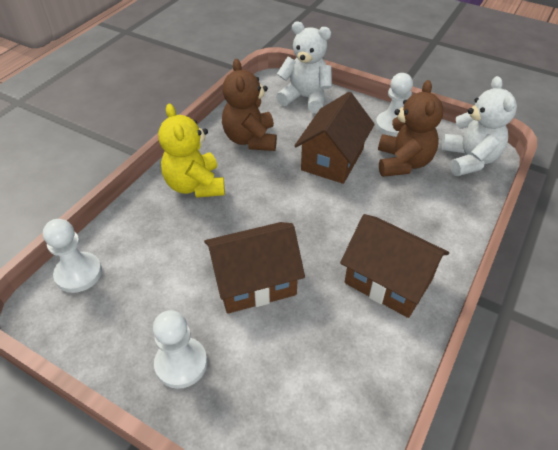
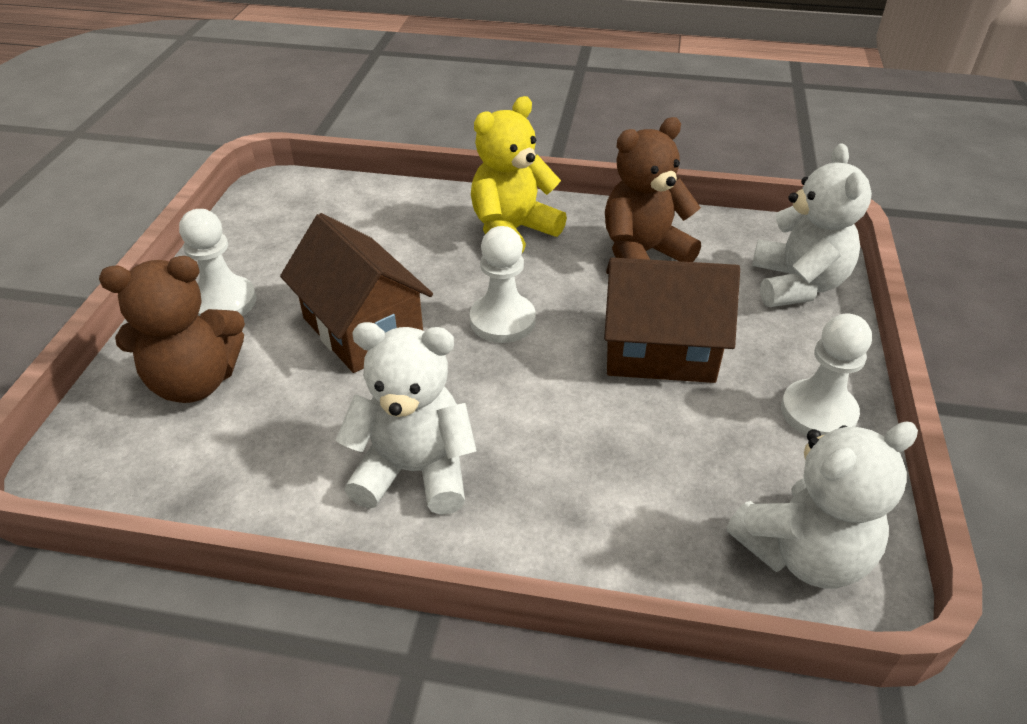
camera: 70 degrees right, 5 degrees down
(78, 273) = (328, 193): white pawn -> white pawn (502, 320)
(388, 281) = (414, 471): brown house -> white teddy bear
(403, 163) = (716, 445): brown teddy bear -> brown teddy bear (195, 382)

